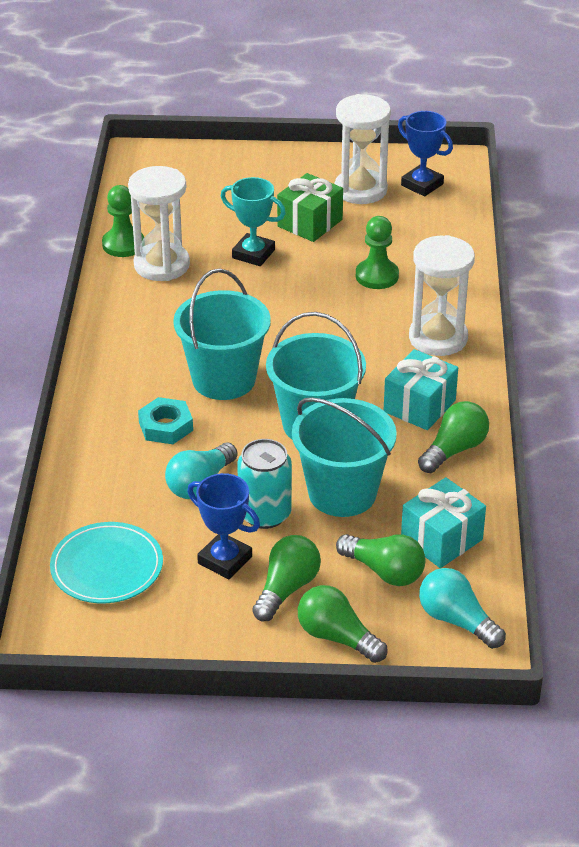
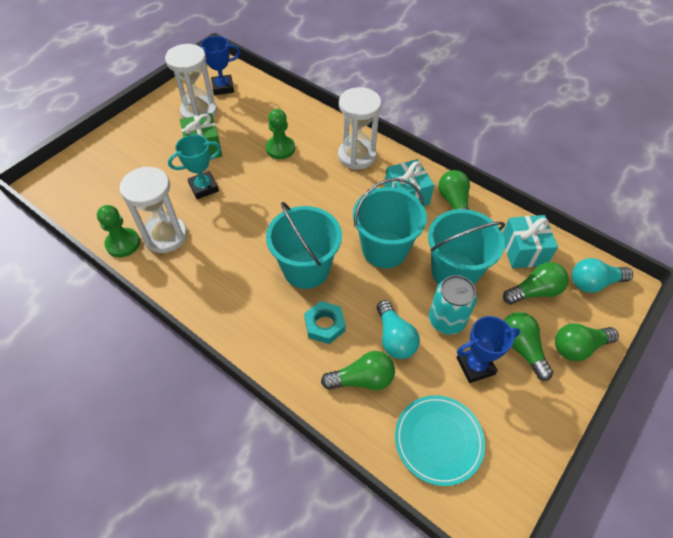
camera: 55 degrees left, 15 degrees up
(126, 482) = (362, 379): none -> green light bulb

